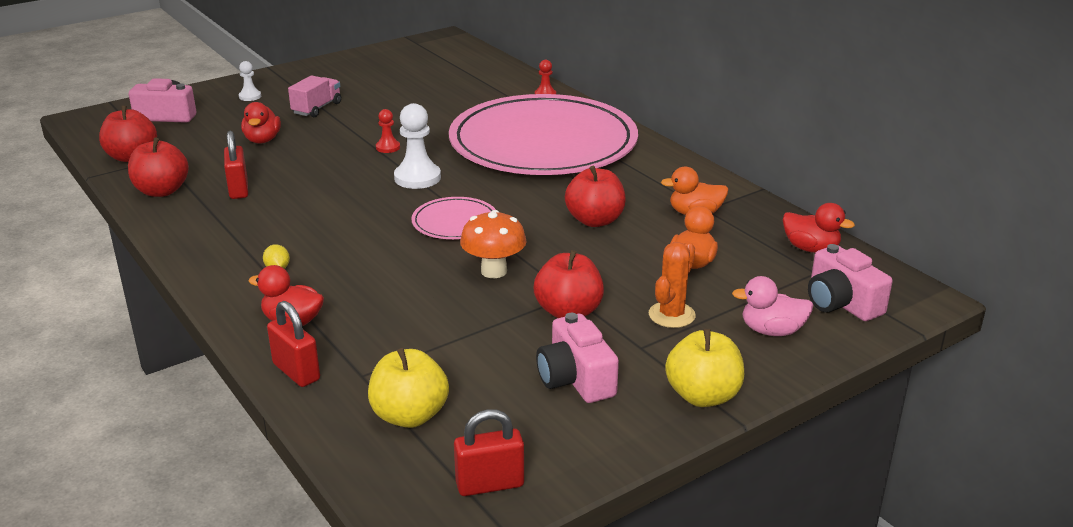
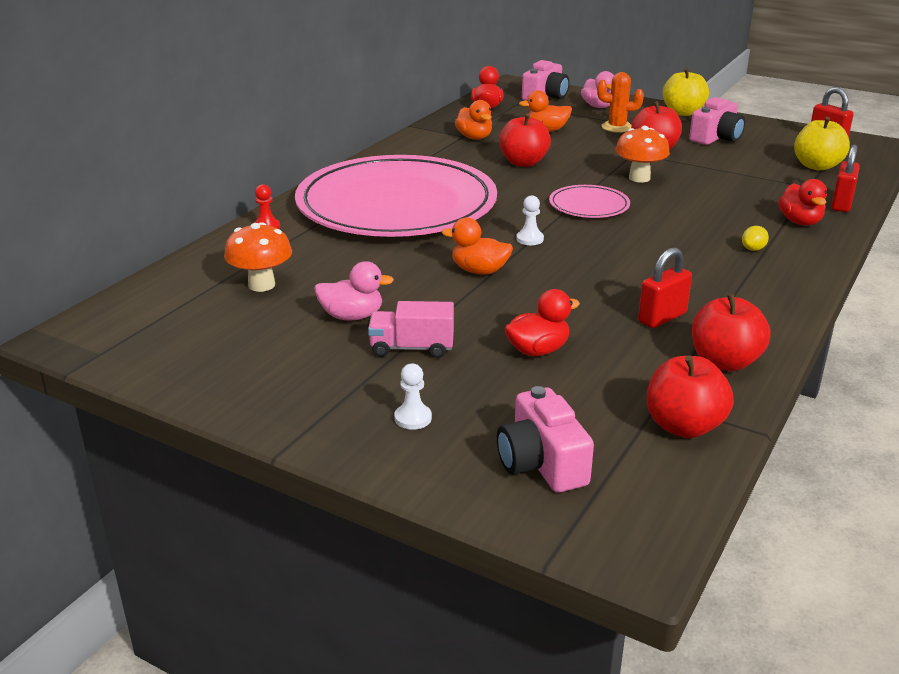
camera: 115 degrees left, 0 degrees up
(377, 100) = (352, 316): none -> pink duck
(388, 147) = (479, 271): red pawn -> orange duck
(417, 178) = (529, 239): white pawn -> white pawn, size x0.55
(451, 83) = (261, 285): none -> orange mushroom

